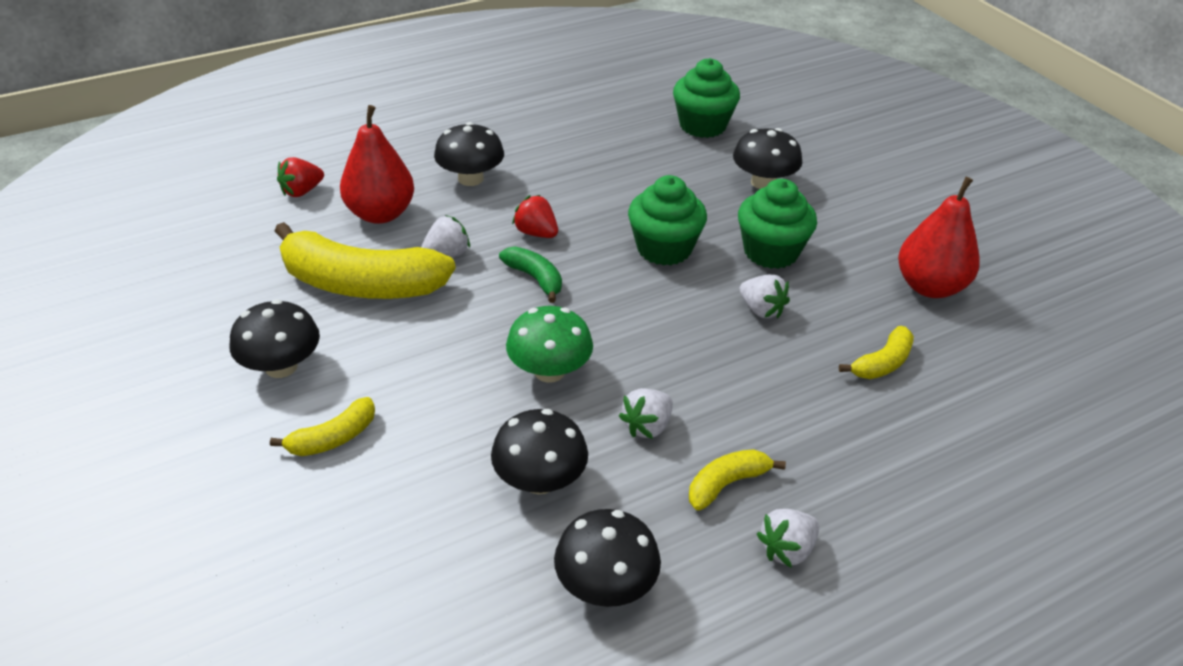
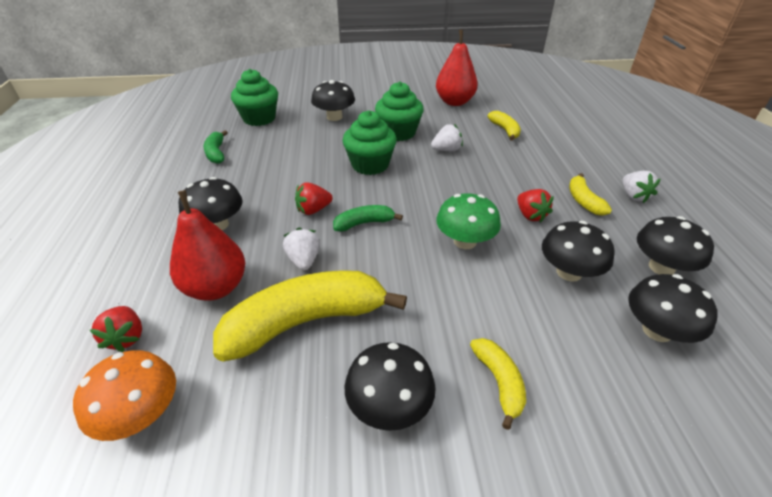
camera: 65 degrees left, 0 degrees up
(232, 232) = (141, 414): none -> orange mushroom
(361, 284) = (306, 321): yellow banana -> yellow banana turned 150 degrees counterclockwise
(467, 577) = (657, 330): none -> black mushroom
(599, 126) = (216, 153): none -> green banana
(647, 426) = (530, 215): white strawberry -> red strawberry

